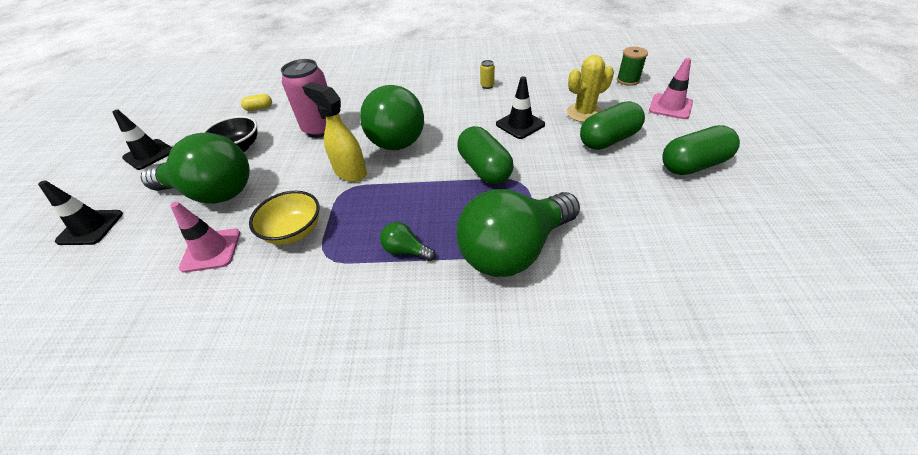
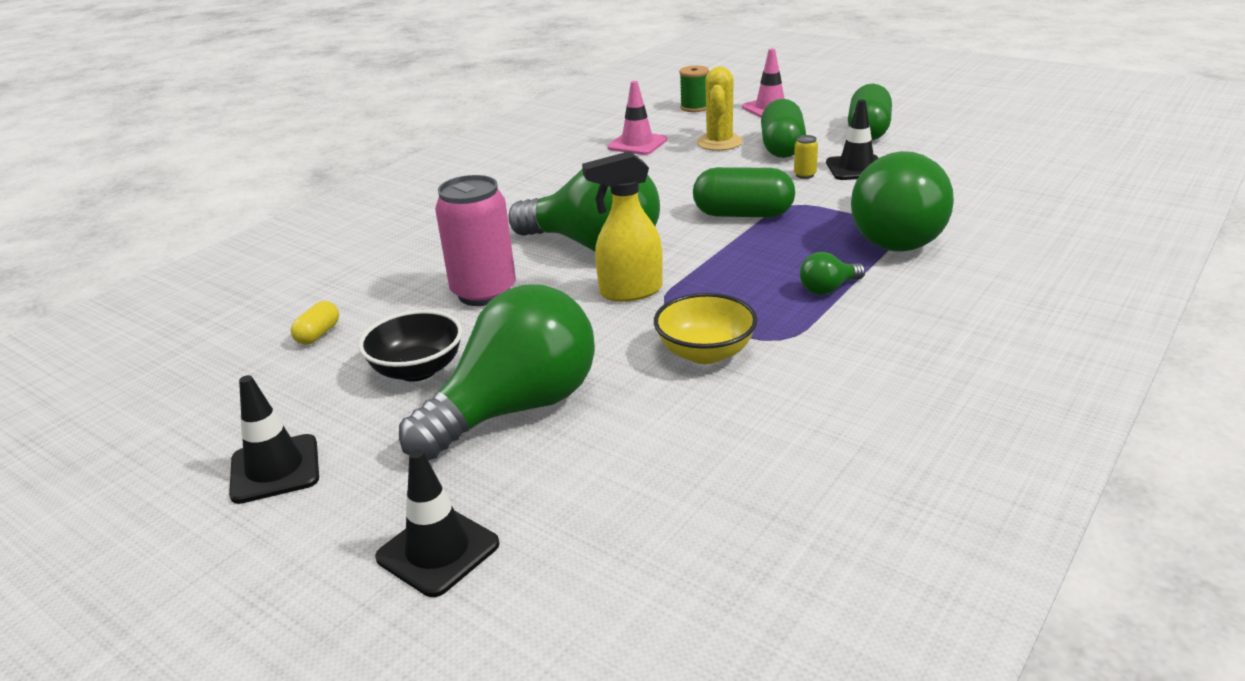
camera: 55 degrees left, 15 degrees down
(211, 250) = (665, 424): pink traffic cone -> pink traffic cone (637, 144)
(487, 86) = (576, 169): yellow can -> yellow can (805, 175)
(520, 124) = (689, 175): black traffic cone -> black traffic cone (856, 168)

